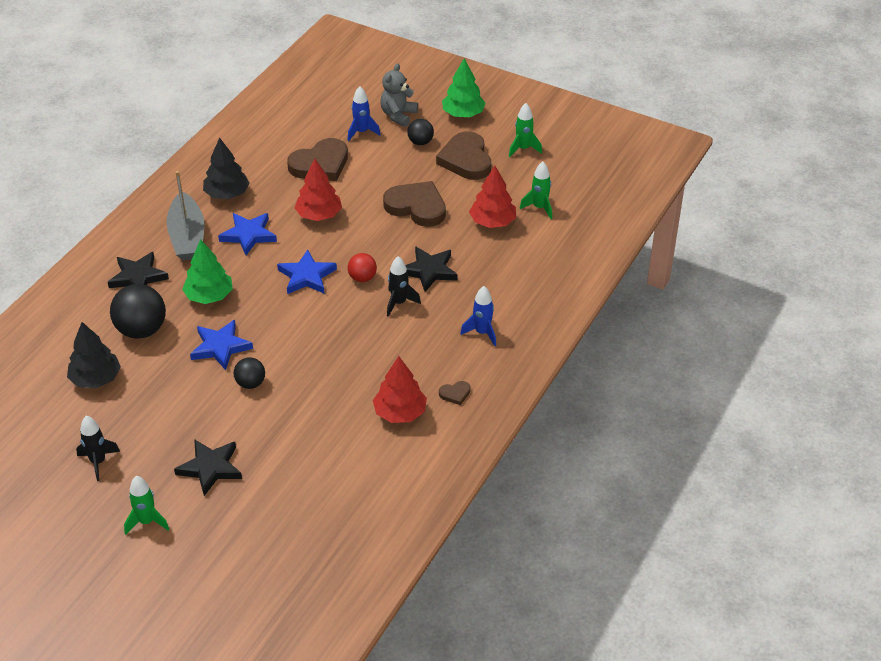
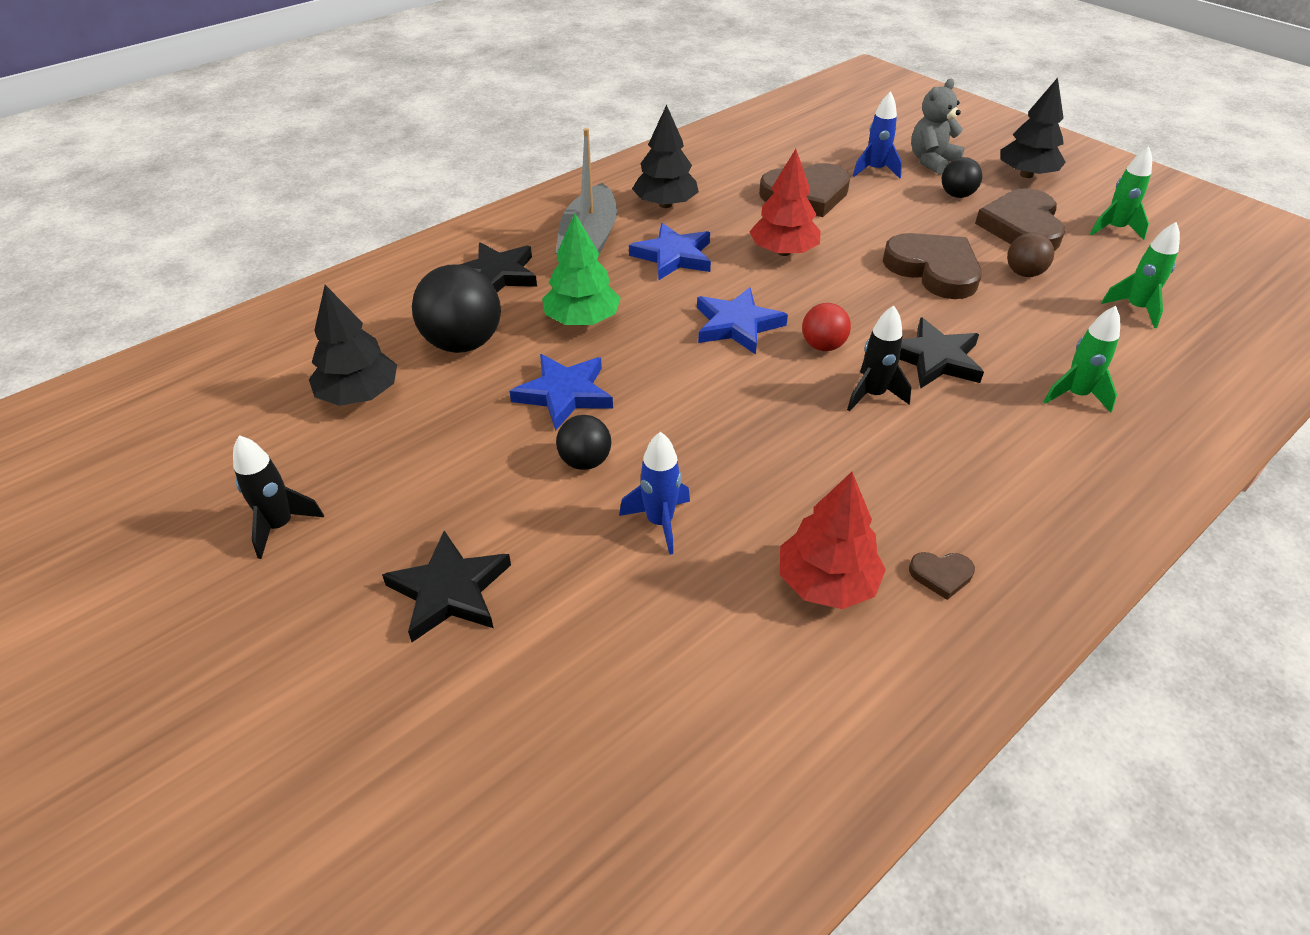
camera: 20 degrees right, 0 degrees up
(147, 522) = (289, 662): green rocket -> green rocket (1075, 395)
(463, 114) = (1026, 174): green tree -> black tree
(472, 197) = (1024, 273): none -> brown ball
(482, 333) = (1011, 476): blue rocket -> blue rocket (659, 522)
(492, 222) = (1053, 312): red tree -> none

